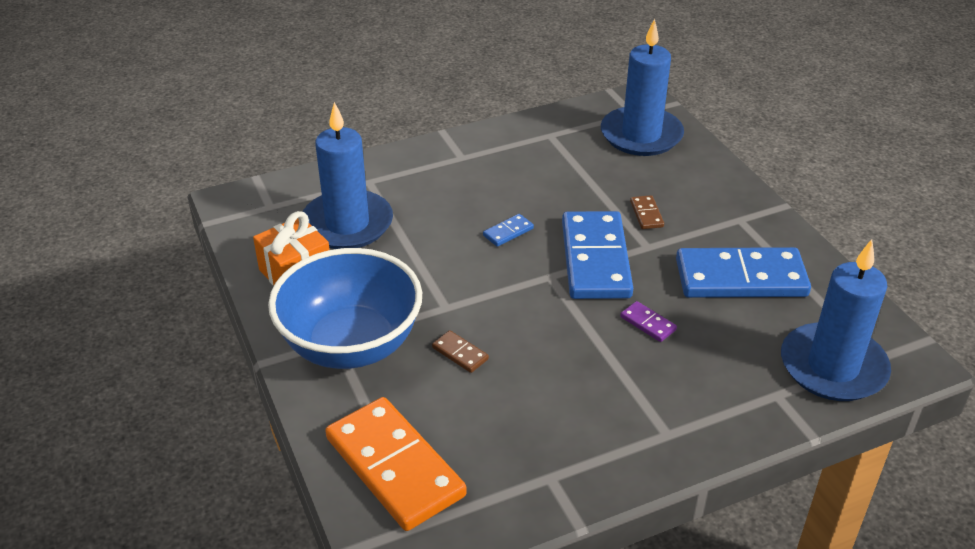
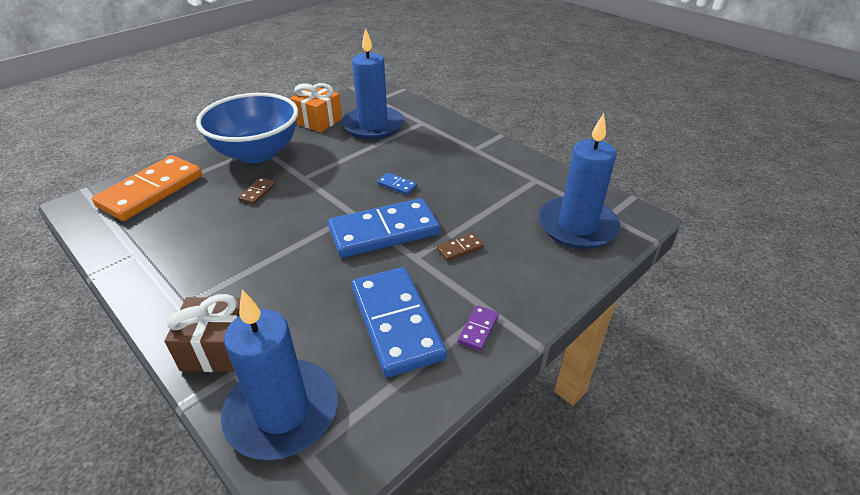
camera: 70 degrees right, 0 degrees up
(647, 323) = (313, 273): purple domino -> purple domino (478, 329)
(743, 407) = (217, 348): none -> brown gift

